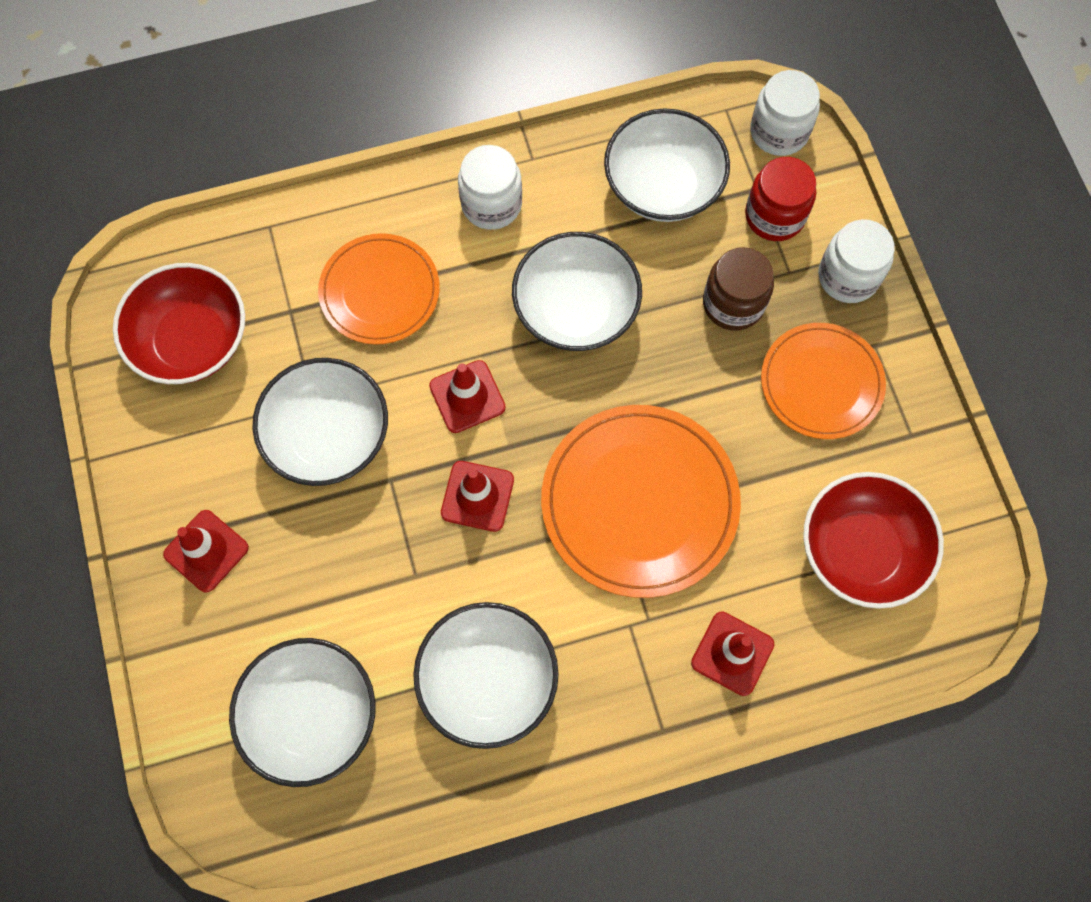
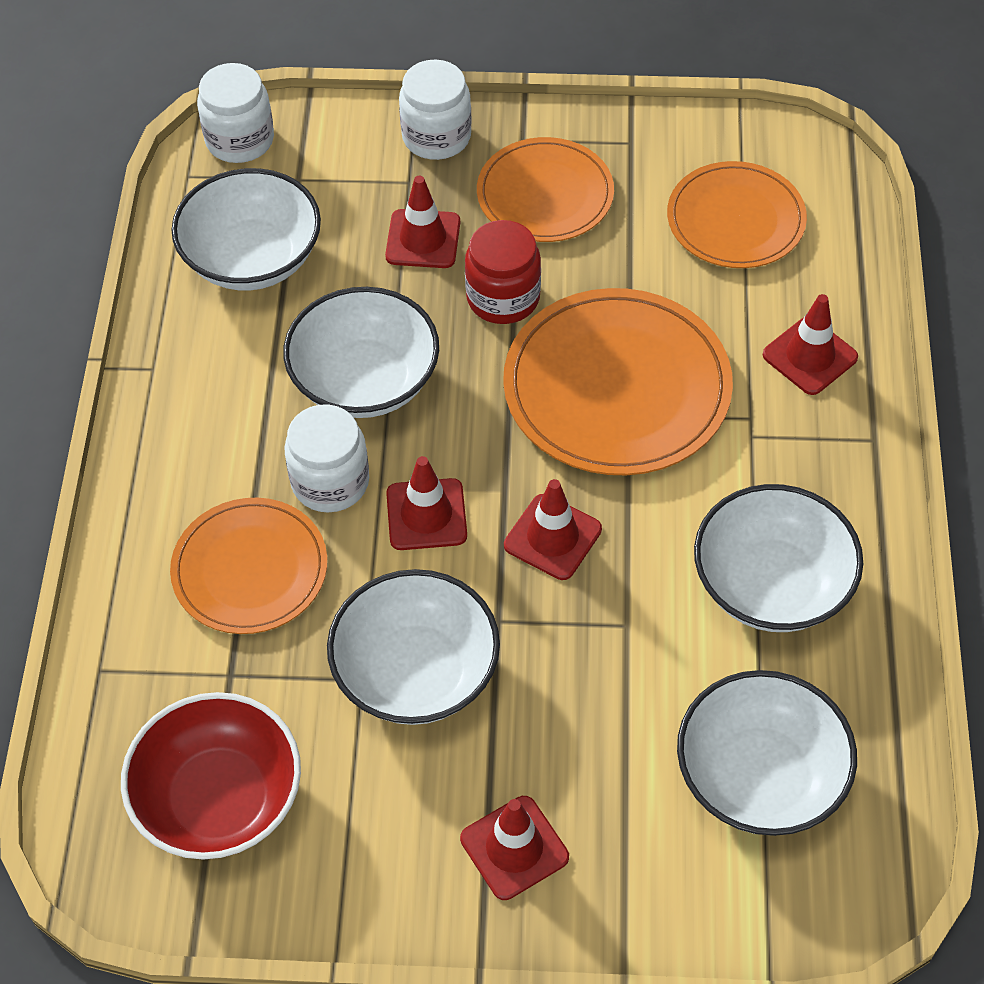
camera: 70 degrees left, 15 degrees down
(491, 204) = (191, 424): white jar -> white jar (330, 482)
(733, 303) = (423, 239): brown jar -> red traffic cone
(774, 216) = (337, 174): red jar -> red jar (503, 298)
(860, 550) = (735, 219): red bowl -> orange plate

